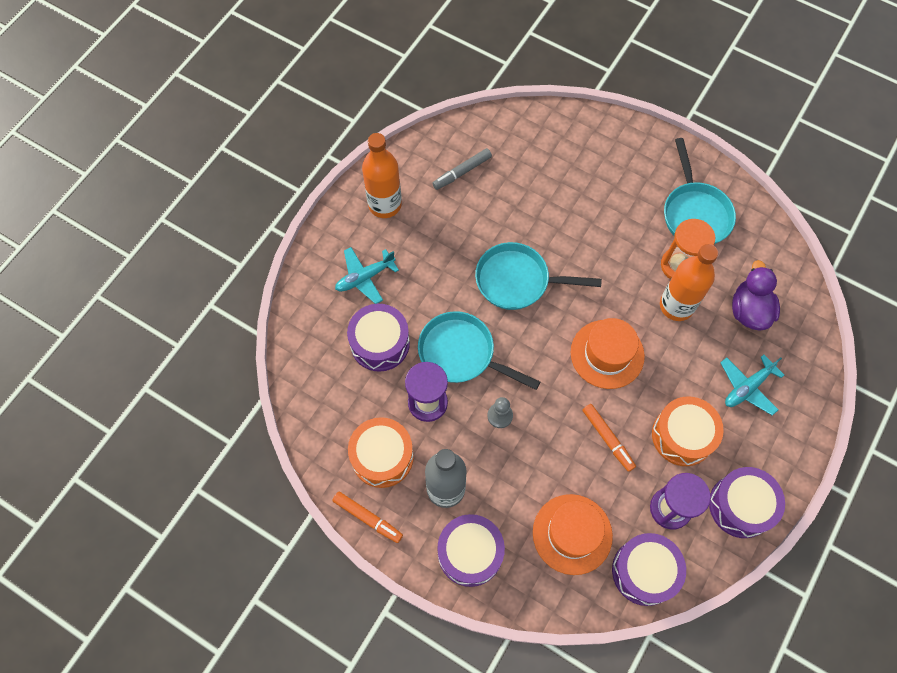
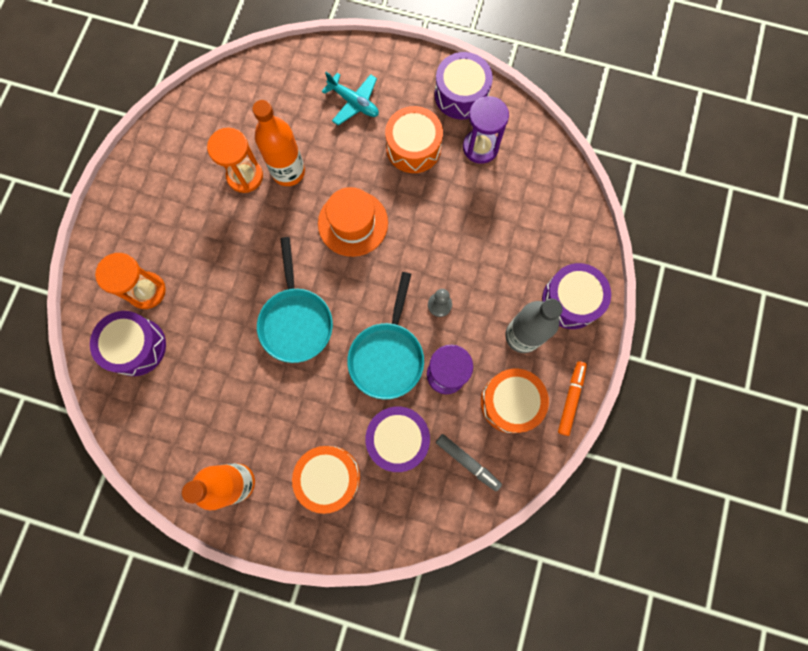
camera: 105 degrees left, 10 degrees up
(365, 277) = (329, 477): turquoise plane -> orange drum
(462, 172) = (179, 409): grey marker -> grey marker (467, 462)
(572, 534) = (527, 220): orange hat -> none
(578, 164) = (147, 291): none -> orange hourglass
(608, 439) = (434, 207): orange marker -> none
(644, 571) = (539, 158): purple drum -> purple drum (136, 346)
(695, 213) = (184, 171): turquoise pan -> none
(749, 310) = (278, 110): purple duck -> none

